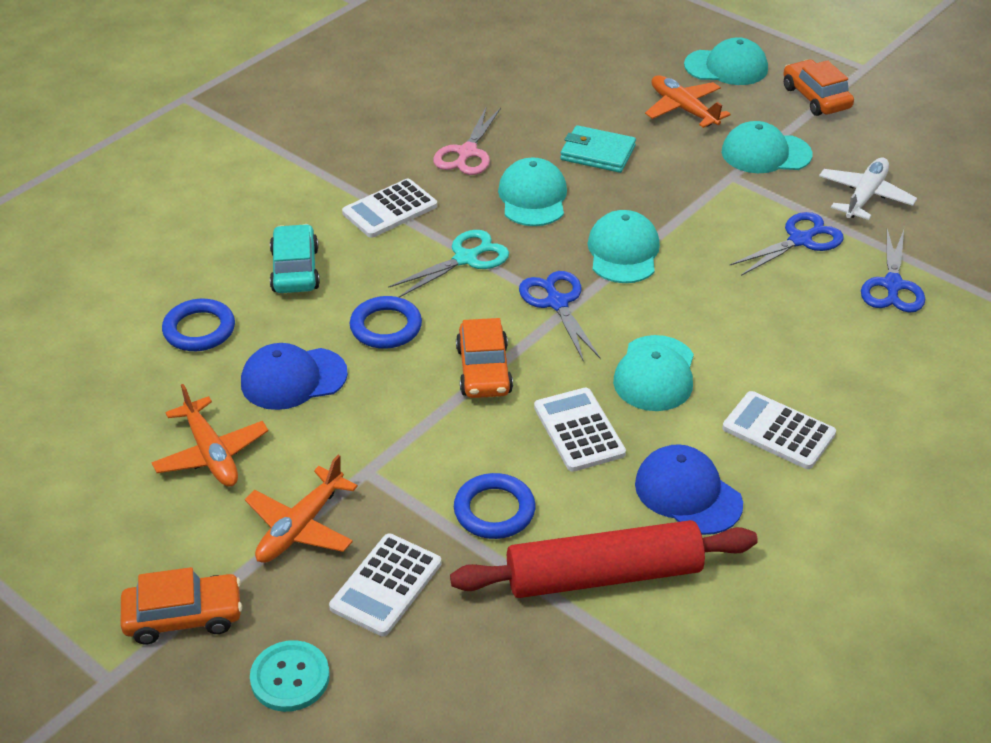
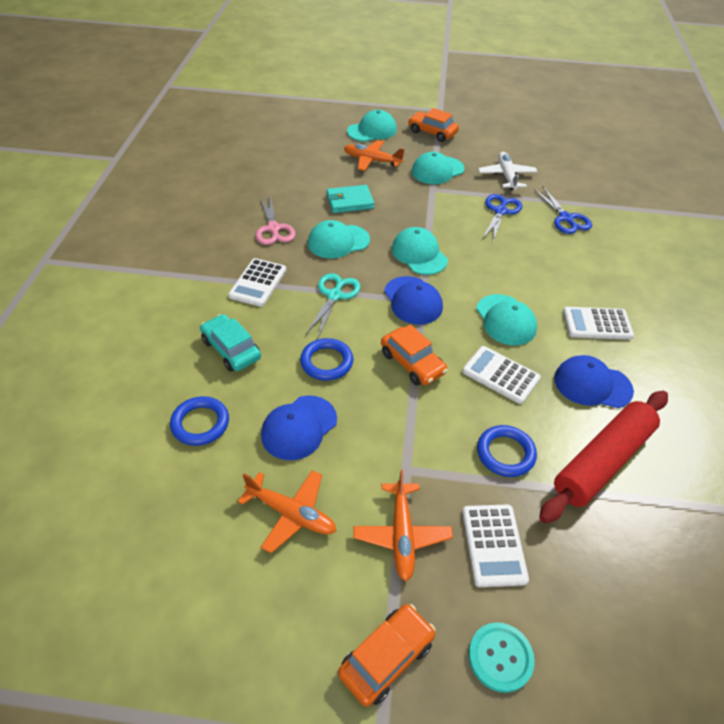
camera: 35 degrees left, 5 degrees up
(533, 197) = (338, 241): turquoise cap -> turquoise cap turned 75 degrees counterclockwise
(557, 303) = (413, 300): blue scissors -> blue cap

